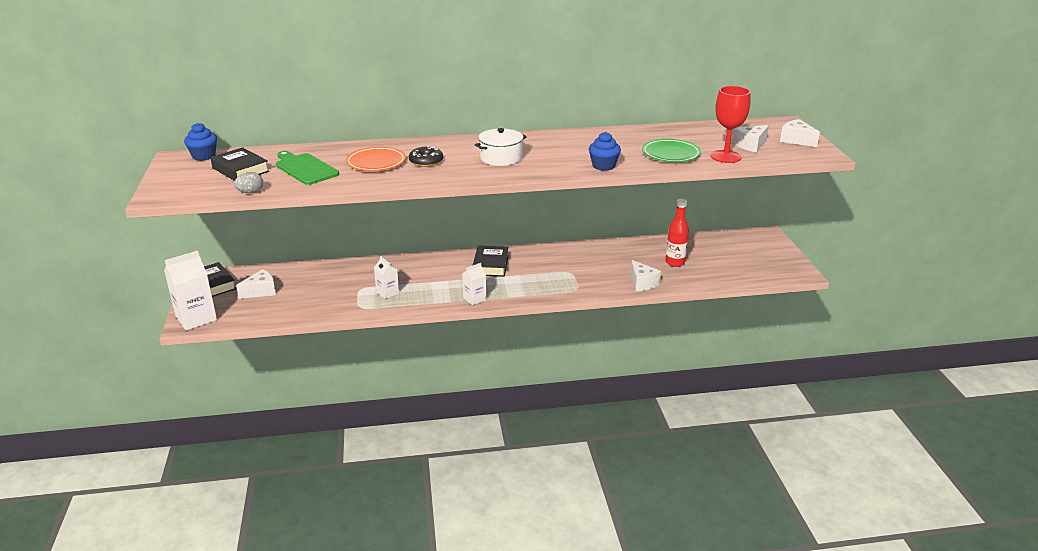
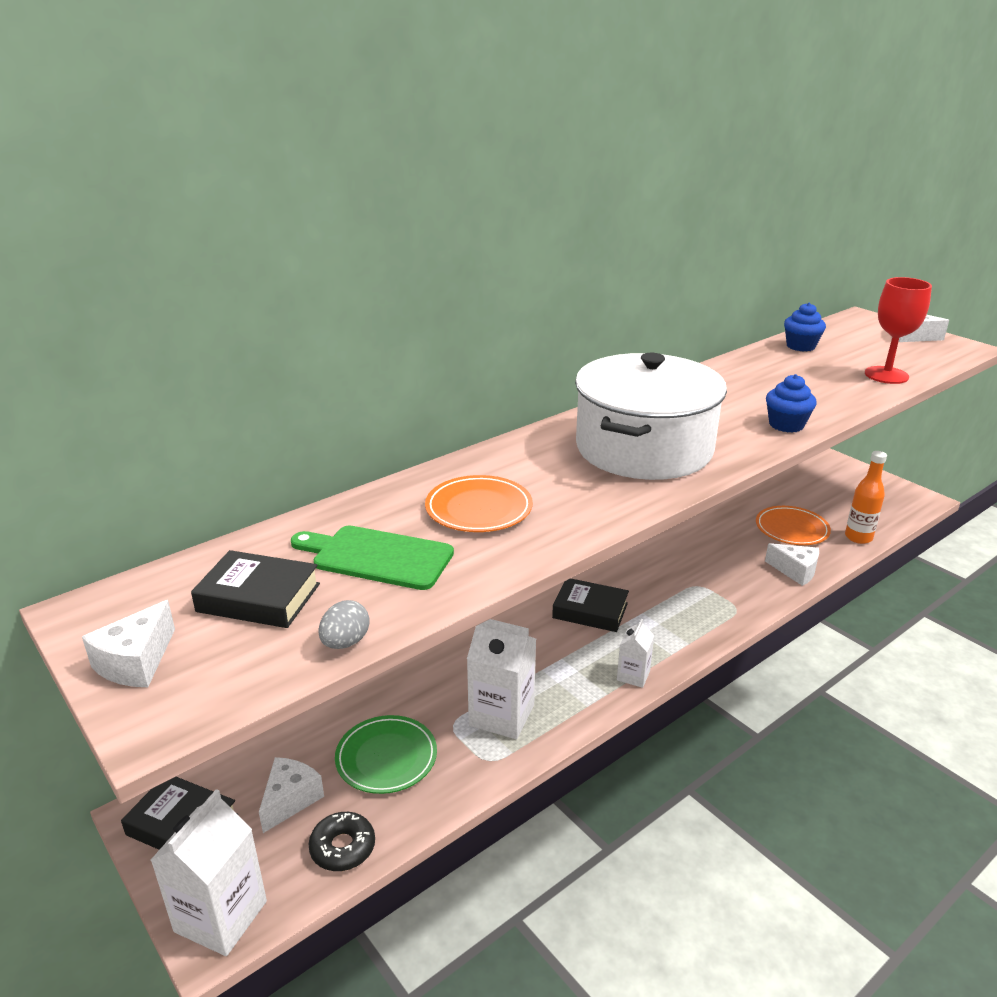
camera: 30 degrees left, 0 degrees up
(204, 156) = (142, 590): blue cupcake -> blue cupcake (800, 346)
(387, 293) = (501, 715): white carton -> white carton, size x1.79
(426, 161) = (552, 485): black donut -> black donut (343, 847)
(490, 265) = (590, 611): black book -> black book turned 45 degrees counterclockwise
(501, 158) = (643, 448): white pot -> white pot, size x1.99
(671, 154) = (826, 387): green plate -> green plate (386, 757)
(675, 262) = (791, 529): red bottle -> orange plate
(714, 279) = (858, 537): none -> orange bottle
(751, 145) = (883, 354): white cheese -> white cheese (136, 662)

